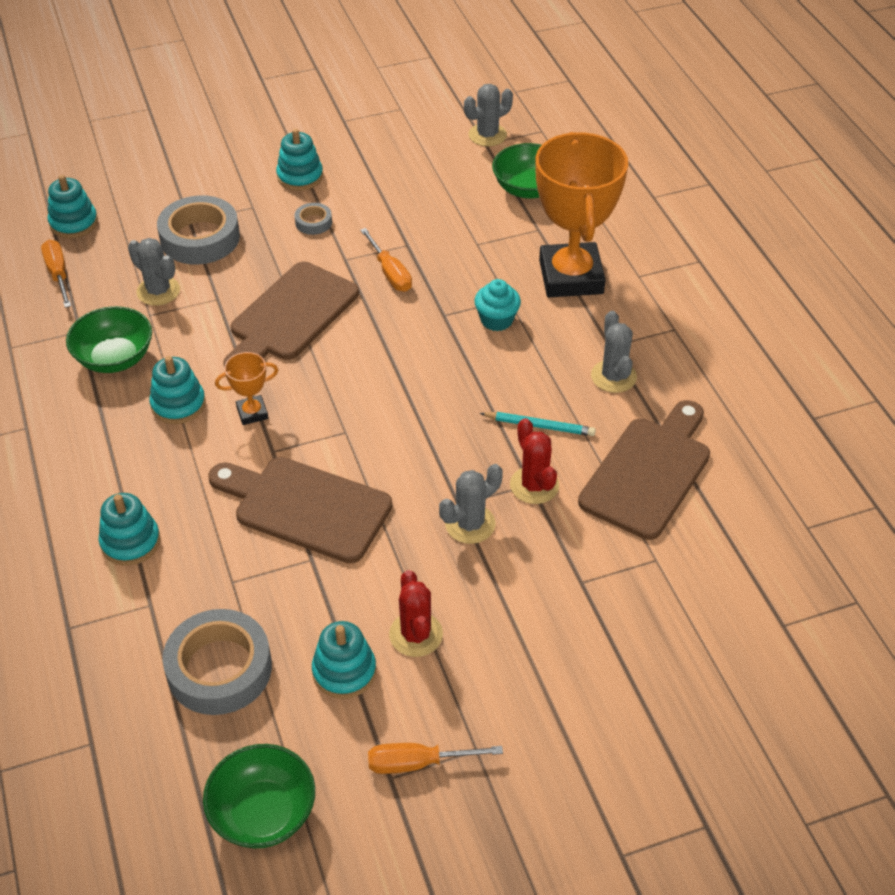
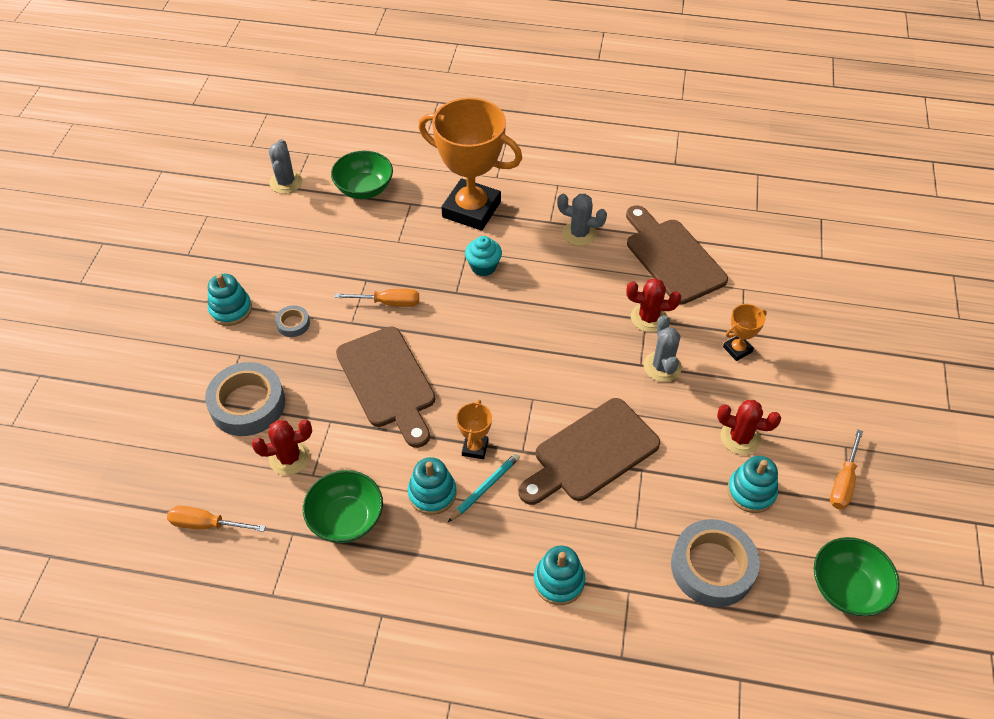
camera: 60 degrees left, 5 degrees up
(74, 223) = (148, 488): turquoise stacking toy -> none
(158, 291) = (289, 458): grey cactus -> red cactus
(540, 426) = (598, 290): turquoise pencil -> turquoise pencil (485, 488)
(550, 586) = (737, 349): none -> orange trophy

